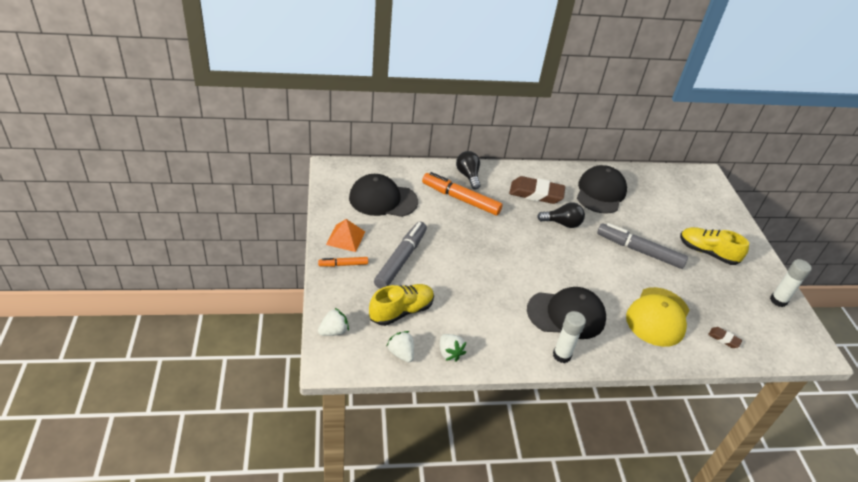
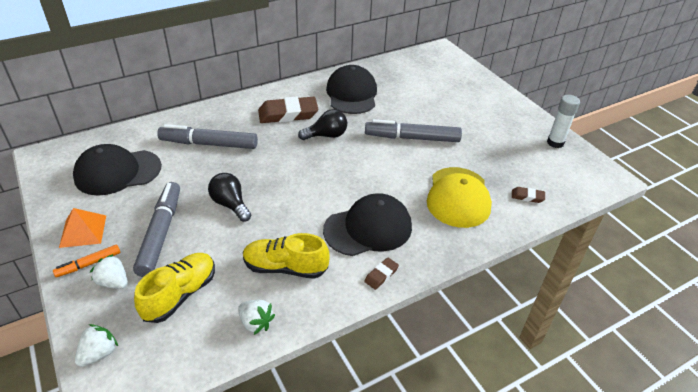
camera: 20 degrees left, 0 degrees up
(401, 353) = (196, 347): white strawberry -> white strawberry (114, 282)
(460, 199) = (209, 144): orange marker -> grey marker
(468, 176) = (209, 117): black light bulb -> black light bulb (230, 204)
(561, 355) = (381, 275): white glue stick -> brown eraser
(707, 253) = (474, 119): yellow shoe -> yellow shoe (285, 267)

